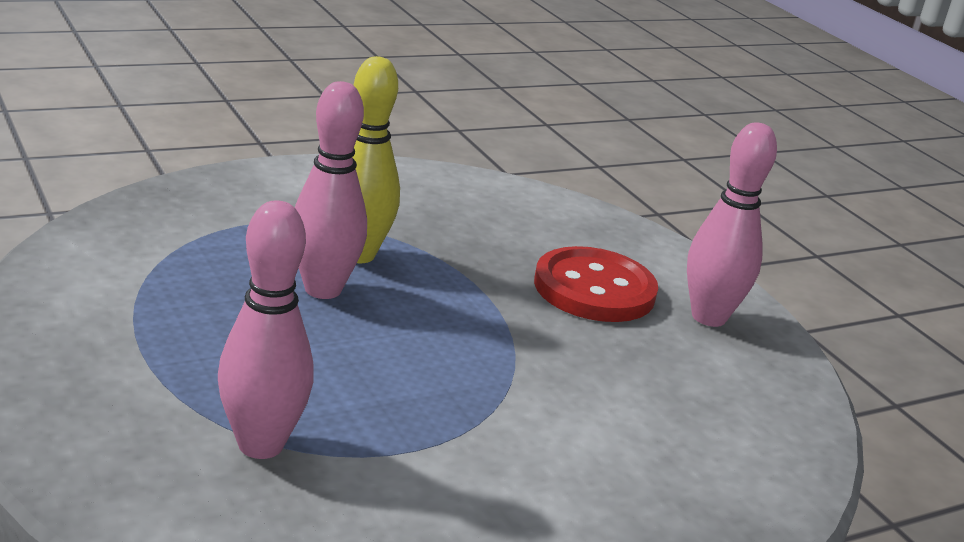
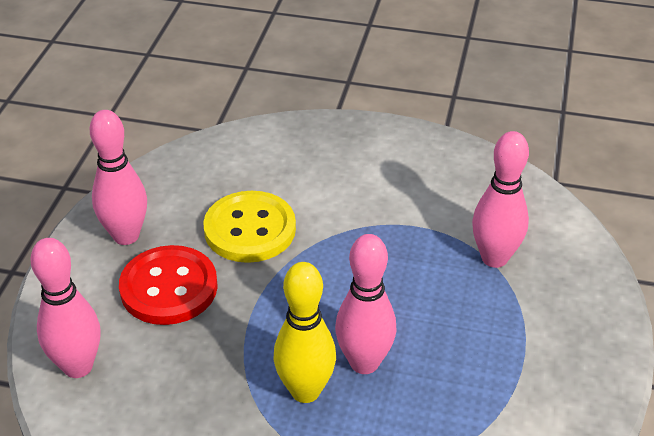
camera: 135 degrees left, 15 degrees up
(573, 218) = (78, 366): none -> pink bowling pin
(602, 368) = (250, 229): none -> yellow button

